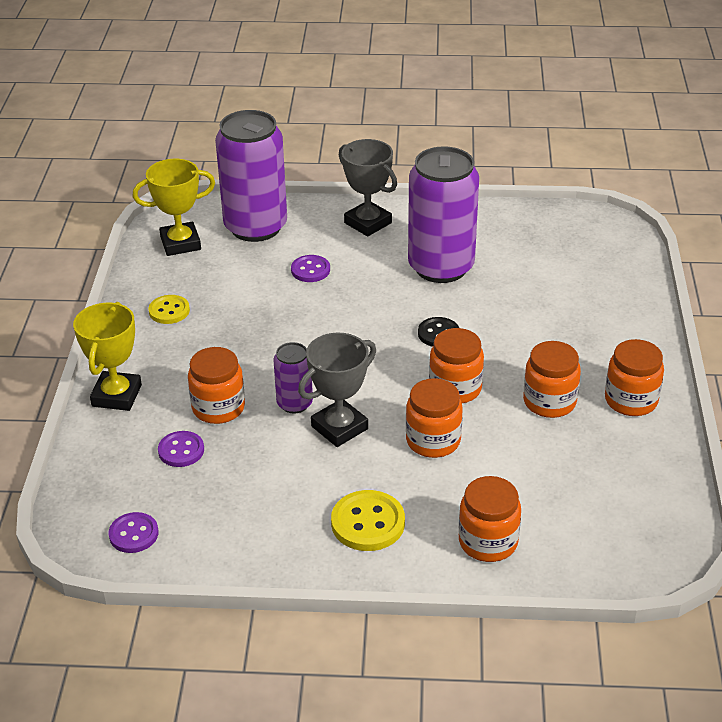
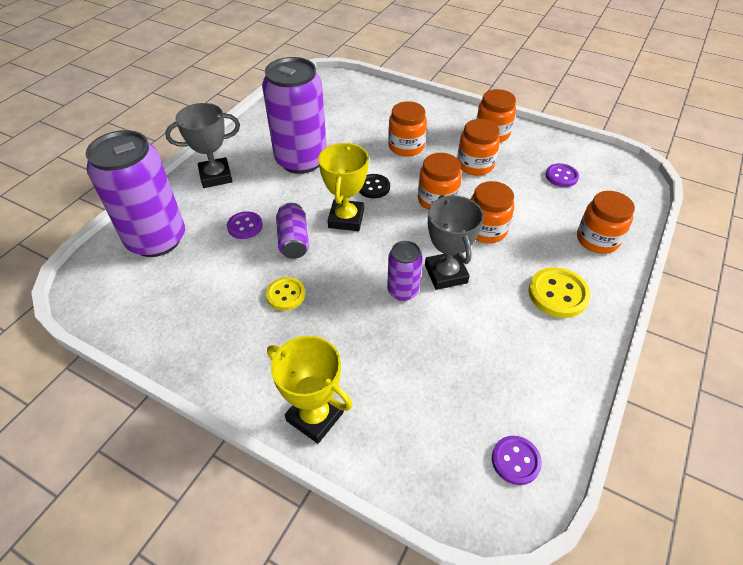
camera: 65 degrees left, 10 degrees up
(169, 311) = (221, 336): yellow button -> yellow button (285, 295)
(180, 243) = (129, 296): yellow trophy -> yellow trophy (346, 219)
(181, 450) = (420, 387): purple button -> purple button (561, 176)
(218, 408) = (379, 342): orange jar -> orange jar (406, 146)
(313, 308) = (293, 240): none -> purple can

